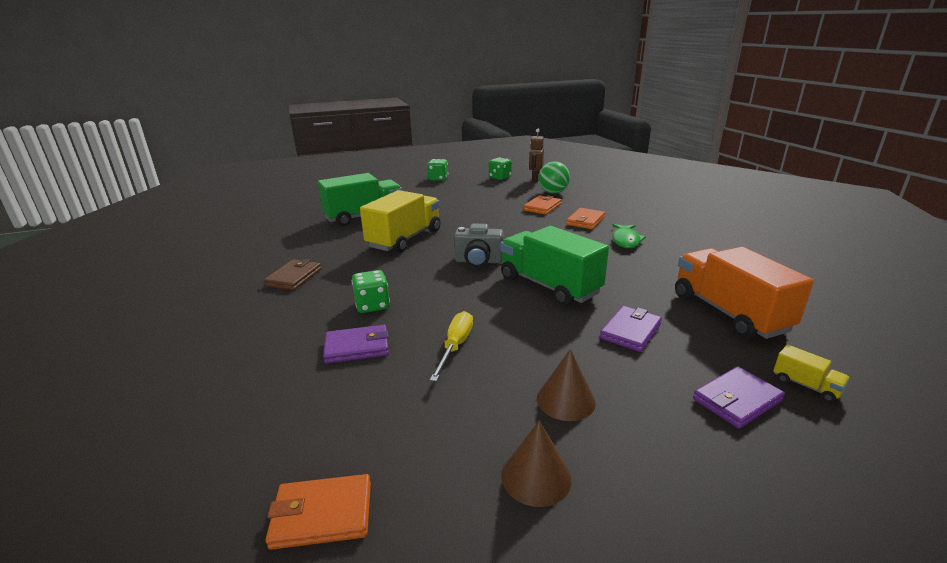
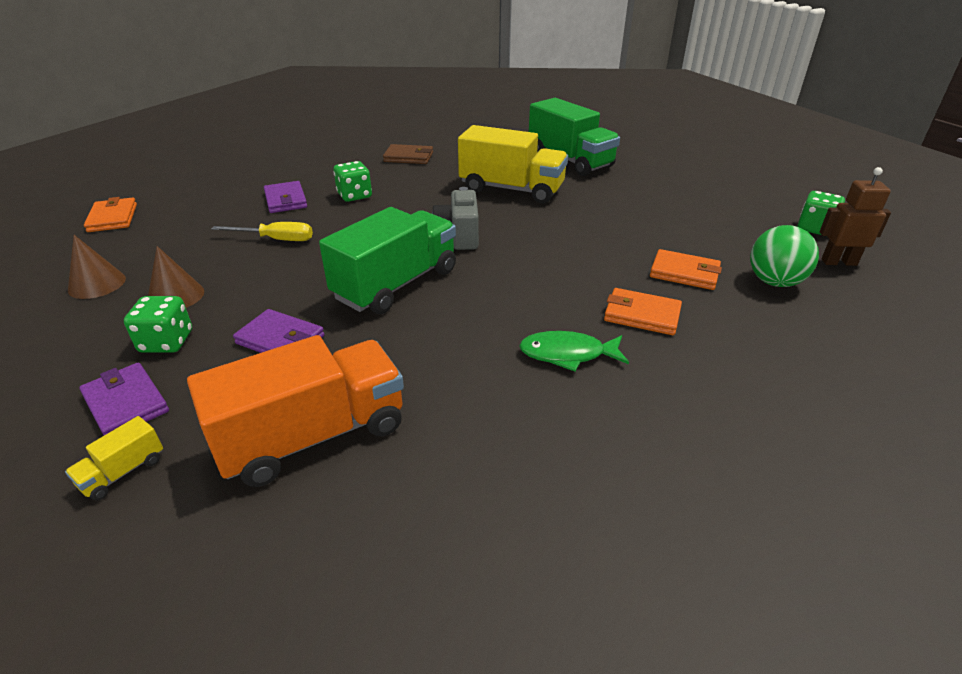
camera: 80 degrees right, 10 degrees up
(438, 179) = (755, 182): green dice -> green dice (166, 342)

